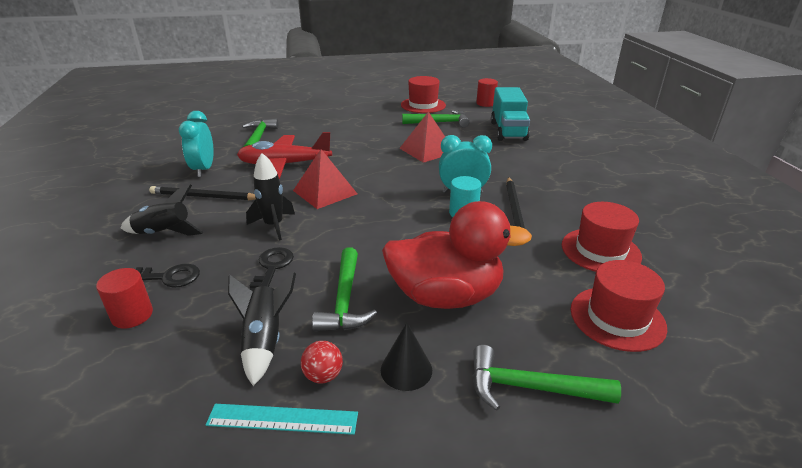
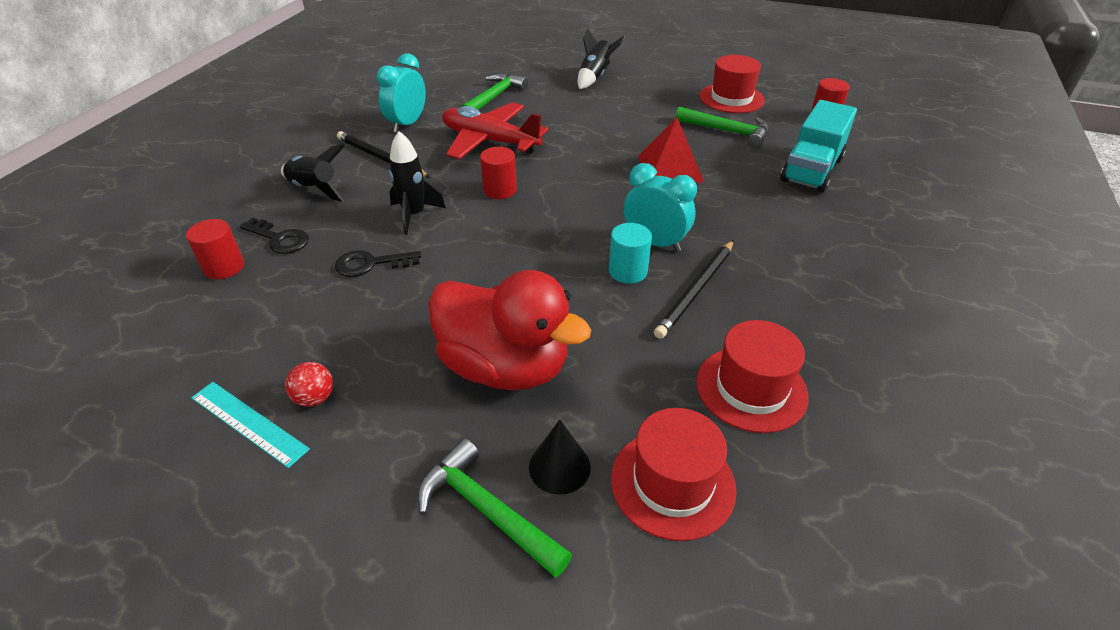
camera: 30 degrees right, 10 degrees up
(265, 341) = (299, 339): black rocket -> black rocket (595, 76)
(272, 268) = (371, 264): black key -> black key turned 135 degrees counterclockwise
(325, 192) = (500, 190): red pyramid -> red cylinder
(345, 300) = (403, 327): green hammer -> none
(406, 369) = (389, 429): black cone -> black cone (559, 467)

